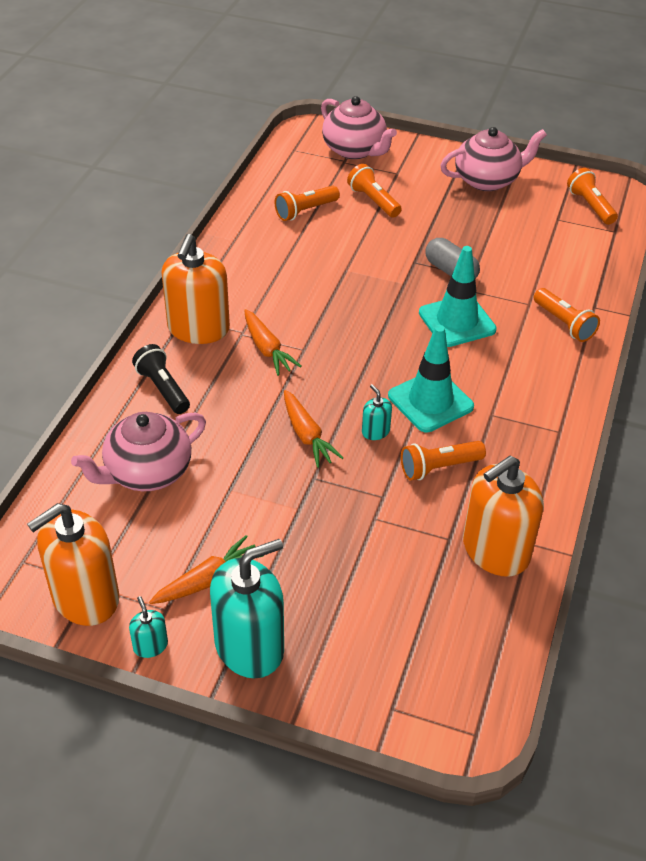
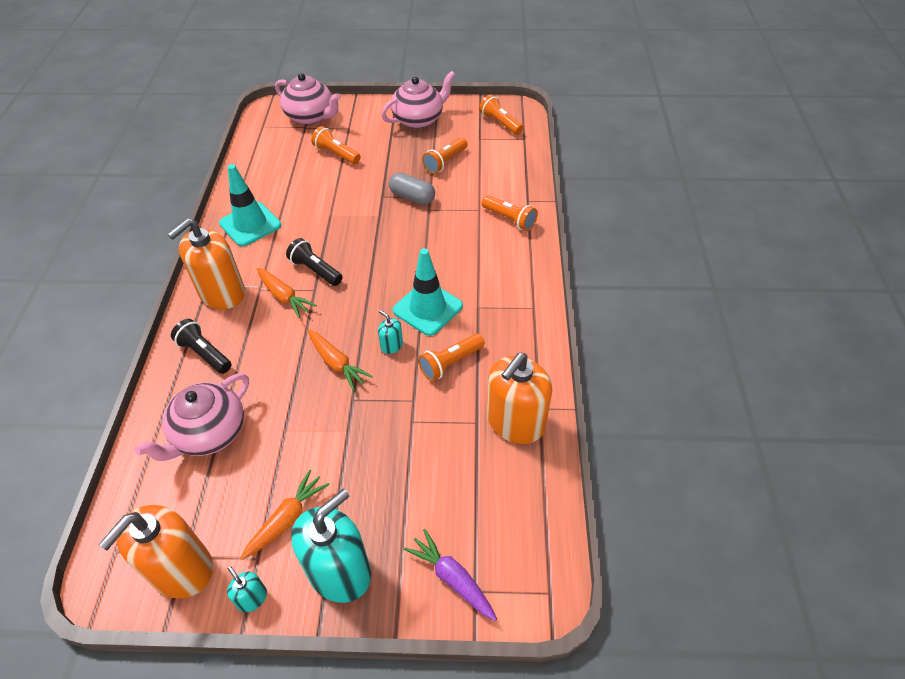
camera: 15 degrees left, 5 degrees up
(198, 329) = (222, 293): orange soap dispenser -> orange soap dispenser turned 45 degrees clockwise
(305, 211) = (285, 174): orange flashlight -> orange flashlight (445, 162)
(311, 328) = (315, 270): none -> black flashlight
(370, 688) = (452, 578): none -> purple carrot
(457, 321) = (429, 237): turquoise traffic cone -> turquoise traffic cone (250, 224)

